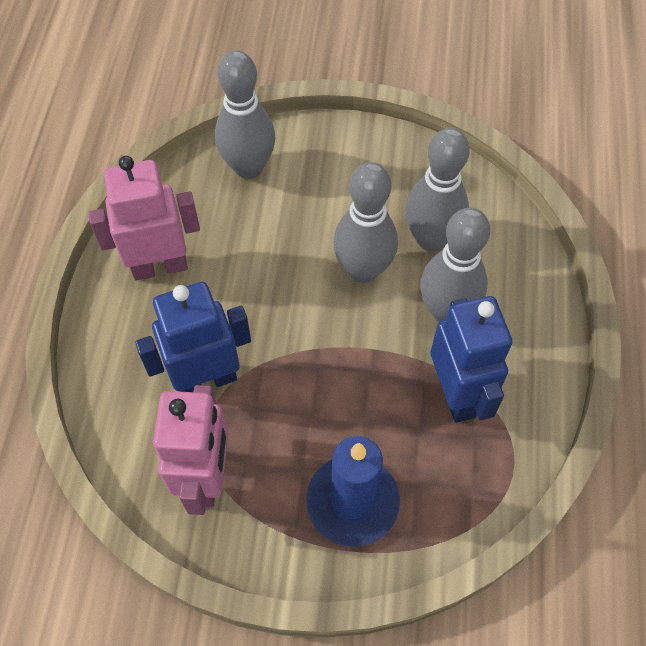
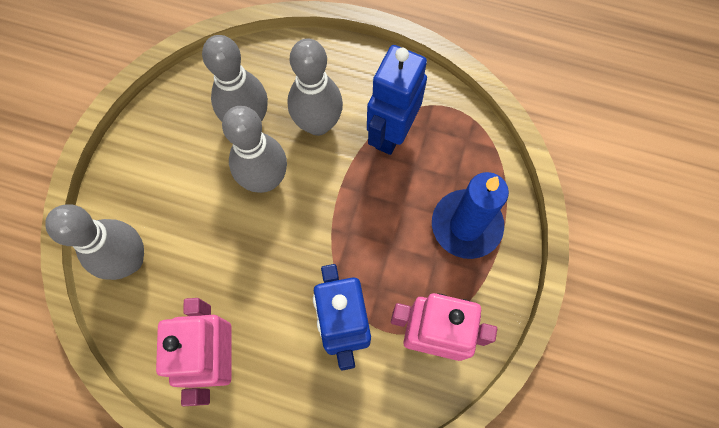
camera: 80 degrees left, 10 degrees up
(457, 394) = (391, 133): blue robot -> blue robot turned 60 degrees counterclockwise

